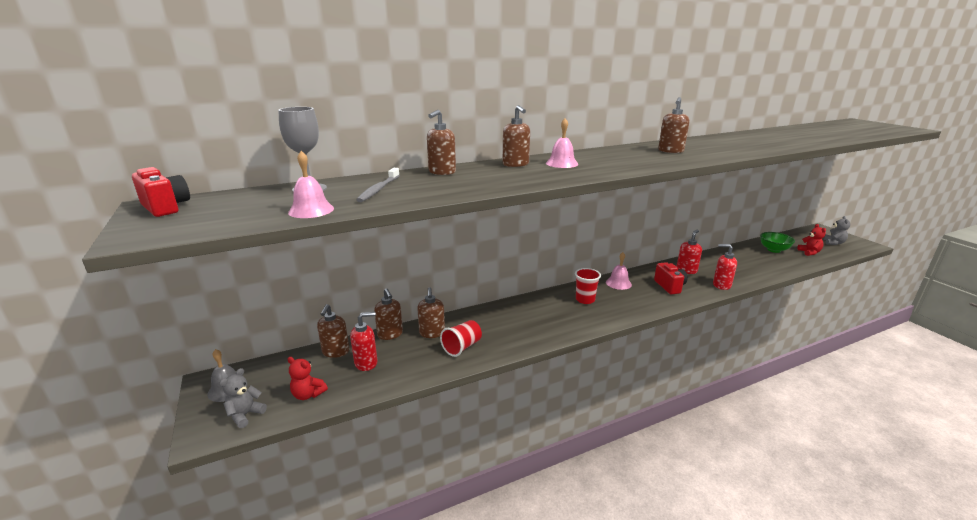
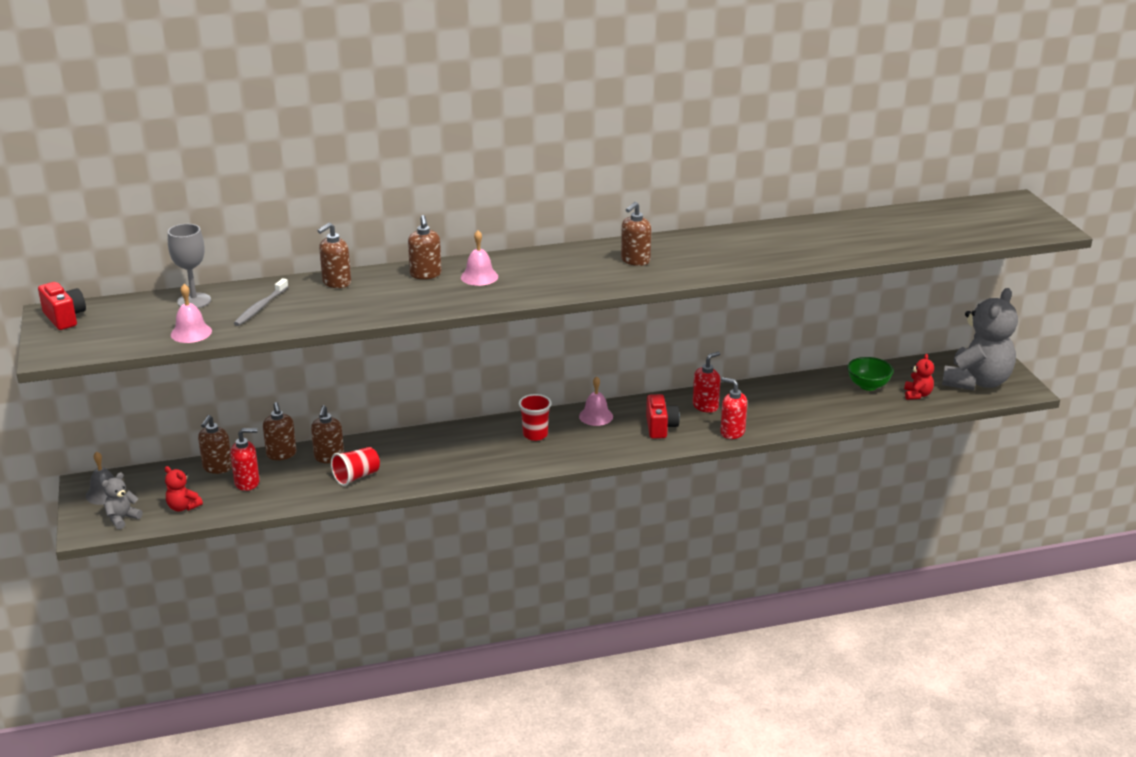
camera: 10 degrees right, 5 degrees up
(833, 243) = (976, 382): grey teddy bear -> grey teddy bear, size x2.36

